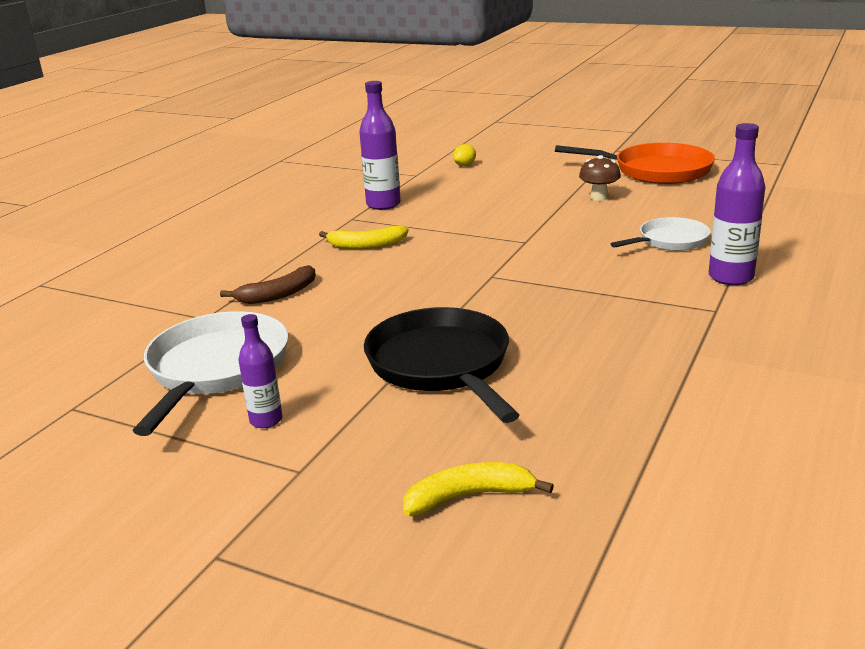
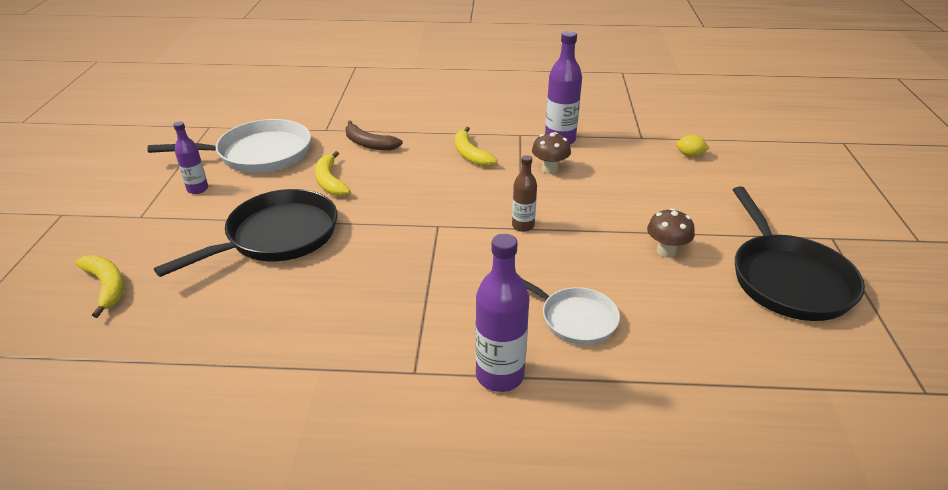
camera: 65 degrees right, 10 degrees up
(345, 324) = (330, 181): none -> yellow banana
(434, 216) = (549, 169): none -> brown mushroom
(522, 240) = (523, 226): none -> brown bottle
(656, 171) = (787, 279): orange pan -> black pan

